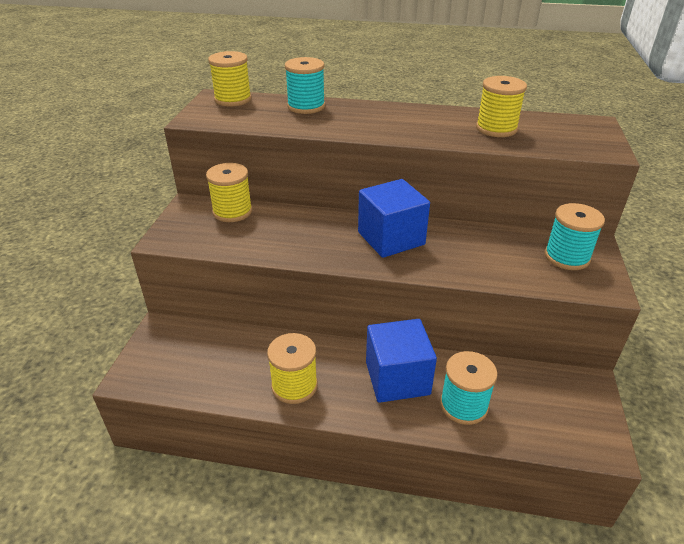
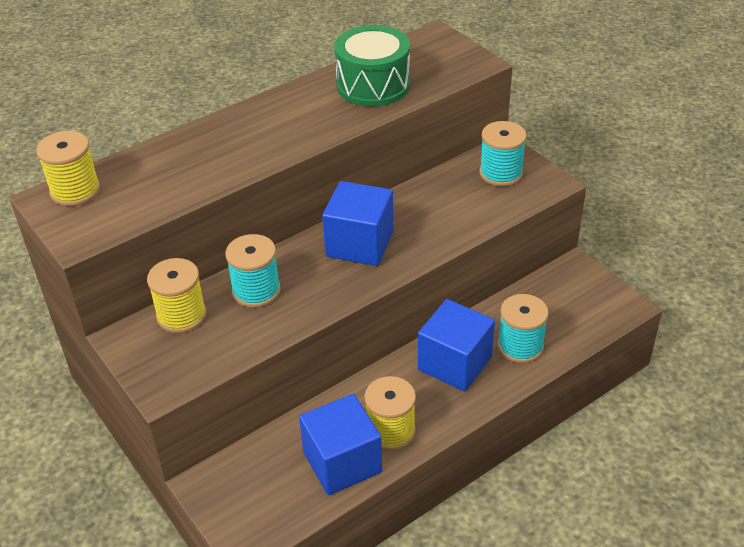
camera: 45 degrees left, 5 degrees up
(240, 379) = (342, 462): none -> blue cube
(306, 106) = (169, 155): turquoise spool -> turquoise spool (256, 291)
(496, 129) = (373, 85): yellow spool -> green drum

